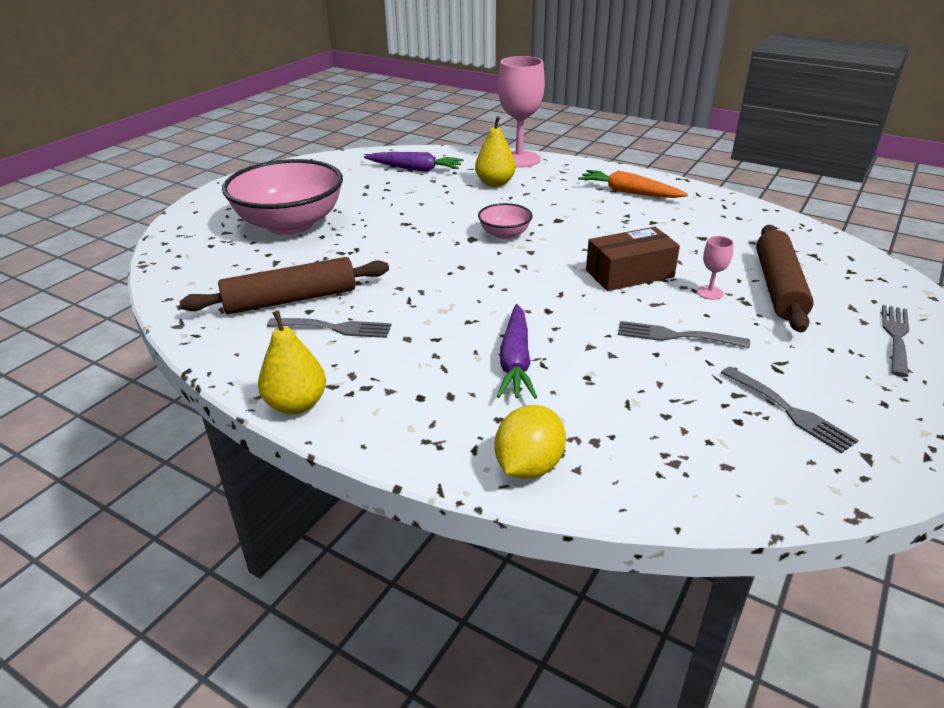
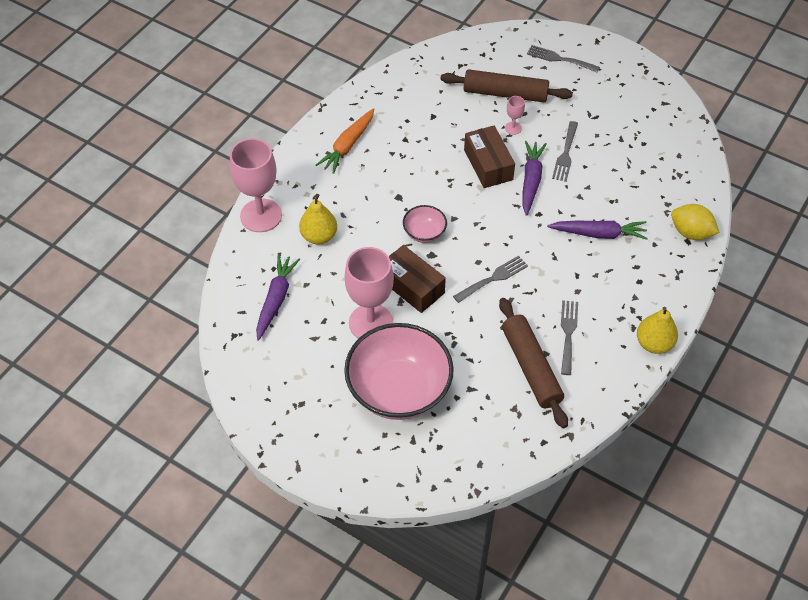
camera: 90 degrees left, 20 degrees up
(379, 209) = (371, 323): none -> pink goblet
(425, 228) = (412, 286): none -> brown box
(609, 305) = (531, 181): none -> purple carrot
(790, 411) = (633, 121): grey fork -> grey fork (493, 278)

